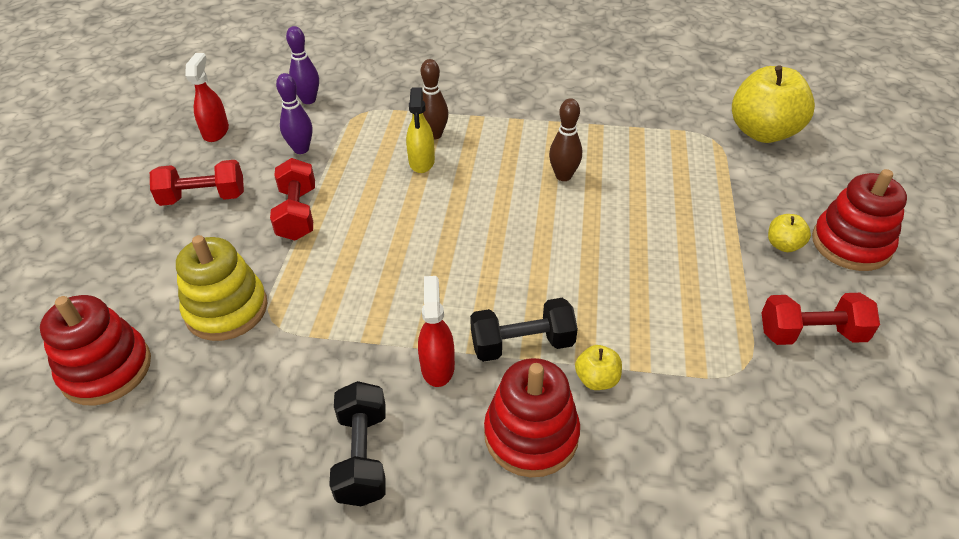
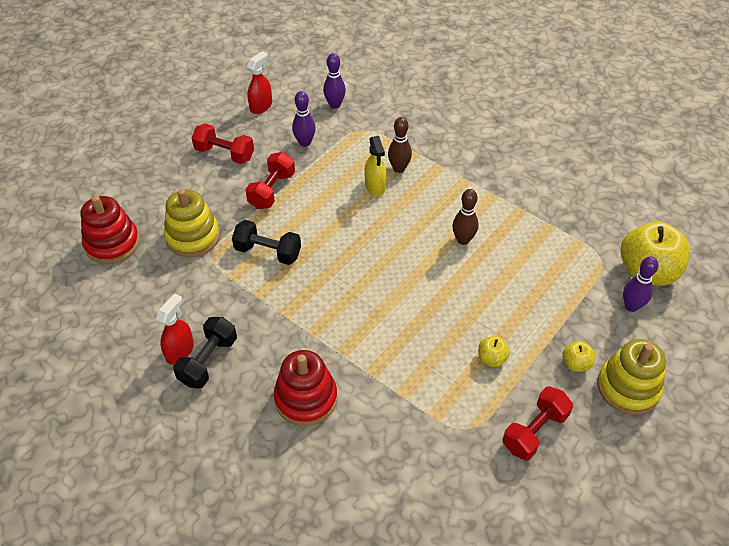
camera: 30 degrees right, 5 degrees up
(421, 162) = (375, 186): yellow spray bottle -> yellow spray bottle turned 45 degrees counterclockwise
(437, 366) = (284, 331): red spray bottle -> red spray bottle (180, 351)
(522, 344) = (343, 342): black dumbbell -> black dumbbell (268, 252)
(596, 379) = (370, 387): yellow apple -> yellow apple (491, 358)
(779, 168) = (631, 306): none -> purple bowling pin
(811, 334) = (534, 431): red dumbbell -> red dumbbell turned 75 degrees counterclockwise
(851, 244) = (628, 387): red stacking toy -> yellow stacking toy

